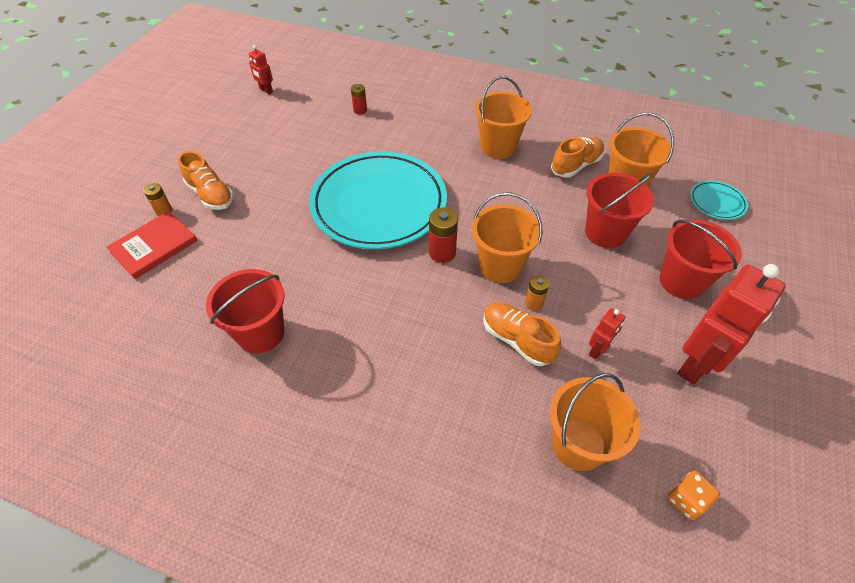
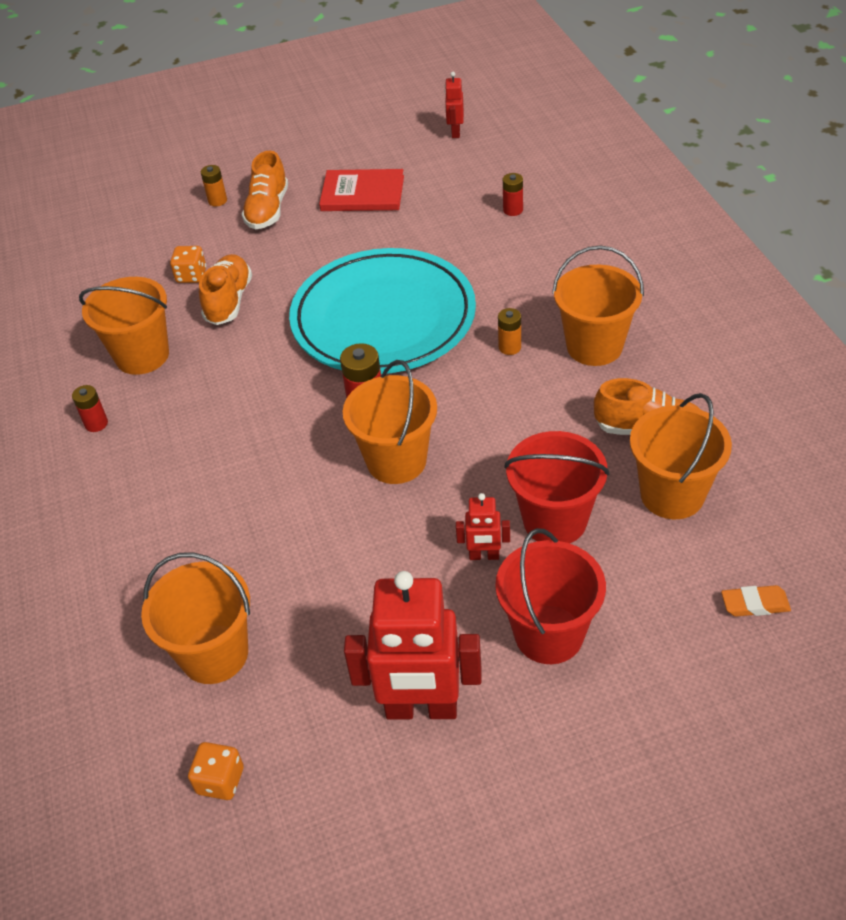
camera: 55 degrees right, 5 degrees down
(154, 246) = (172, 227): red book -> red book (362, 193)
(218, 264) = (191, 276): none -> orange dice
(261, 333) = (142, 355): red bucket -> orange bucket
(296, 397) = (96, 424): none -> red battery
(517, 340) = (304, 533): orange shoe -> orange shoe (229, 301)
(534, 303) = (370, 518): orange battery -> orange battery (509, 347)
(597, 350) = (355, 607): red robot -> red robot (484, 556)
(717, 202) = (755, 604): turquoise plate -> orange eraser

